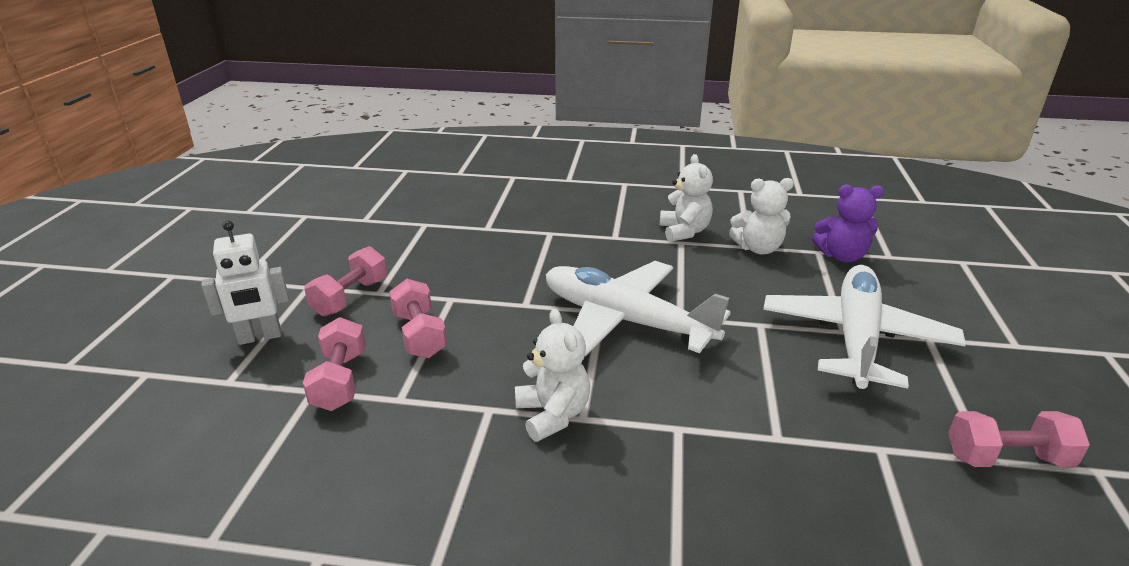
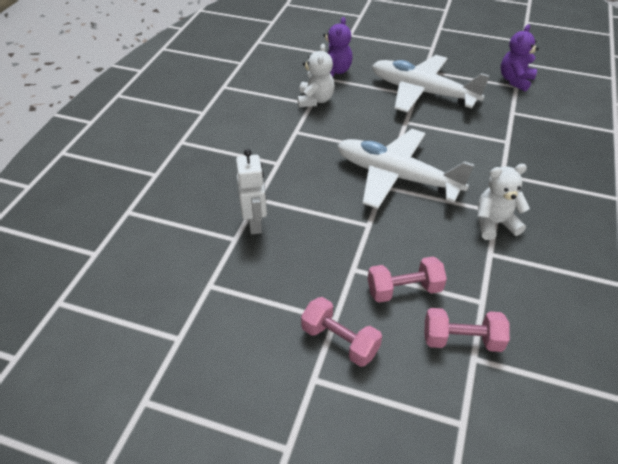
camera: 80 degrees left, 15 degrees up
(260, 337) = (398, 409): white robot -> white robot (255, 223)
(625, 321) = (396, 177): white plane -> white plane turned 75 degrees clockwise
(684, 231) = (280, 127): white teddy bear -> none
(1007, 458) = (515, 81): pink dumbbell -> purple teddy bear

